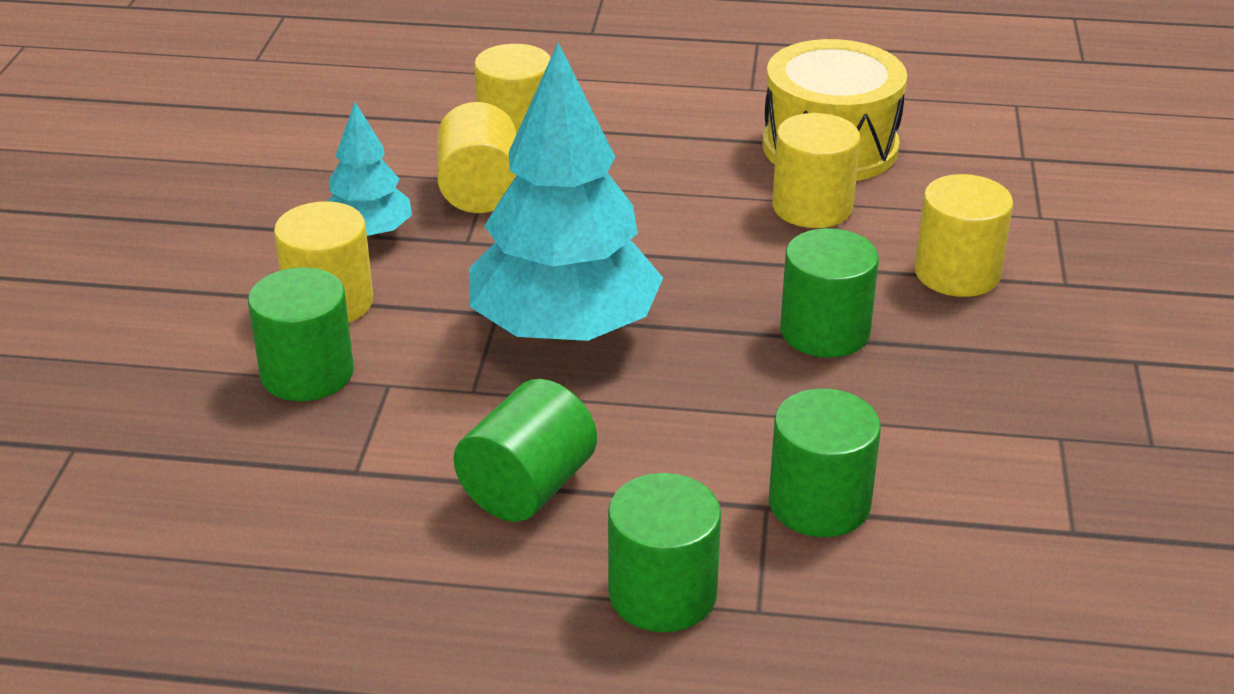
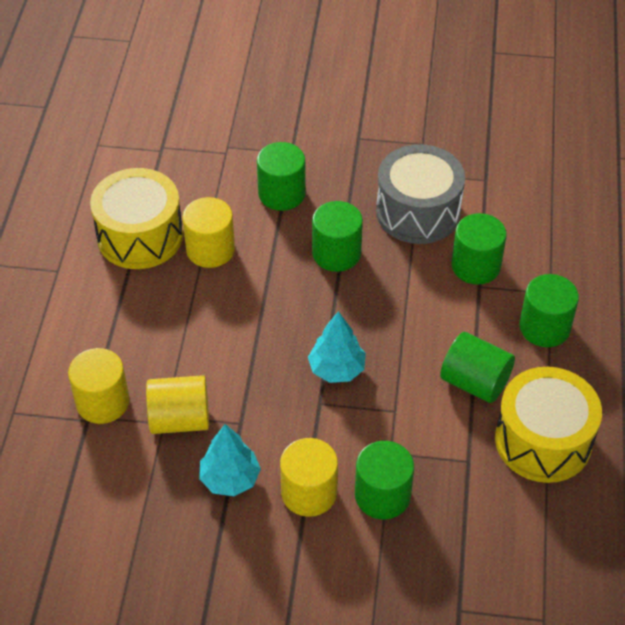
camera: 90 degrees left, 15 degrees up
(383, 570) = (543, 440): none -> yellow drum
(564, 330) = (337, 369): turquoise tree -> turquoise tree, size x0.51
(952, 431) = (418, 212): none -> grey drum
(957, 273) = (281, 194): yellow cylinder -> green cylinder

